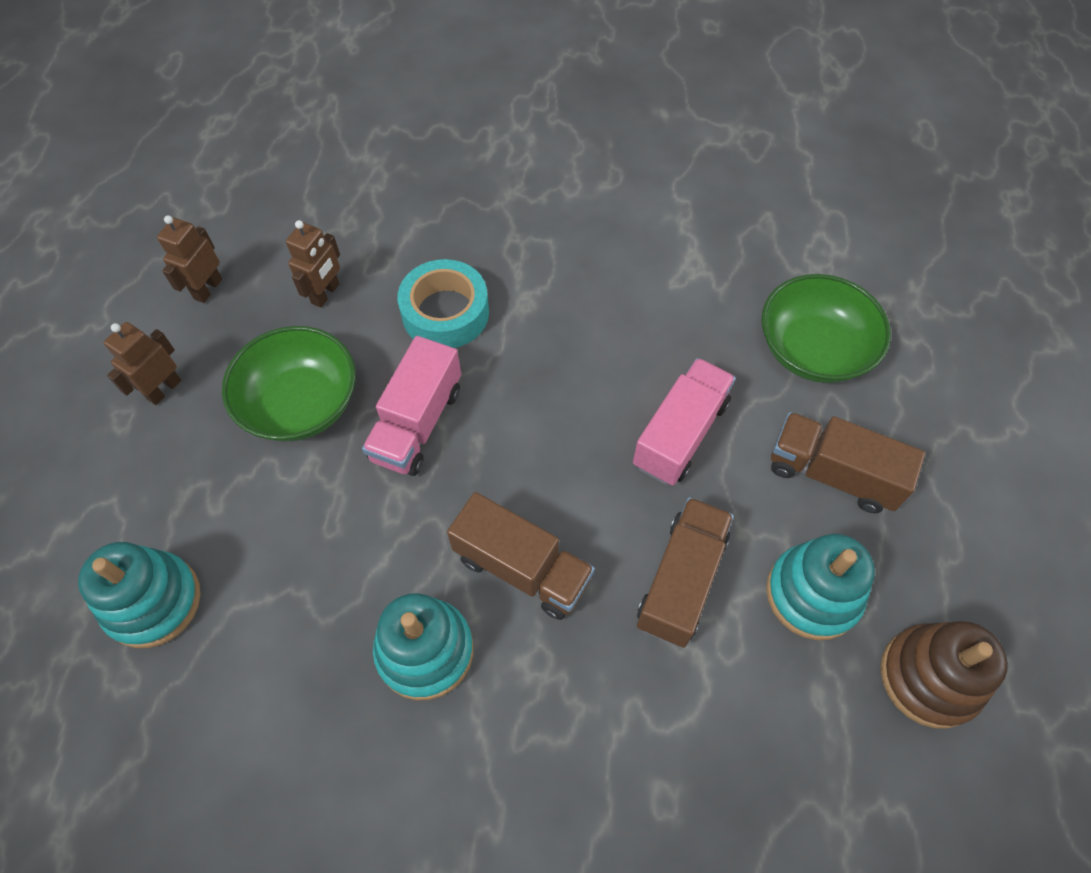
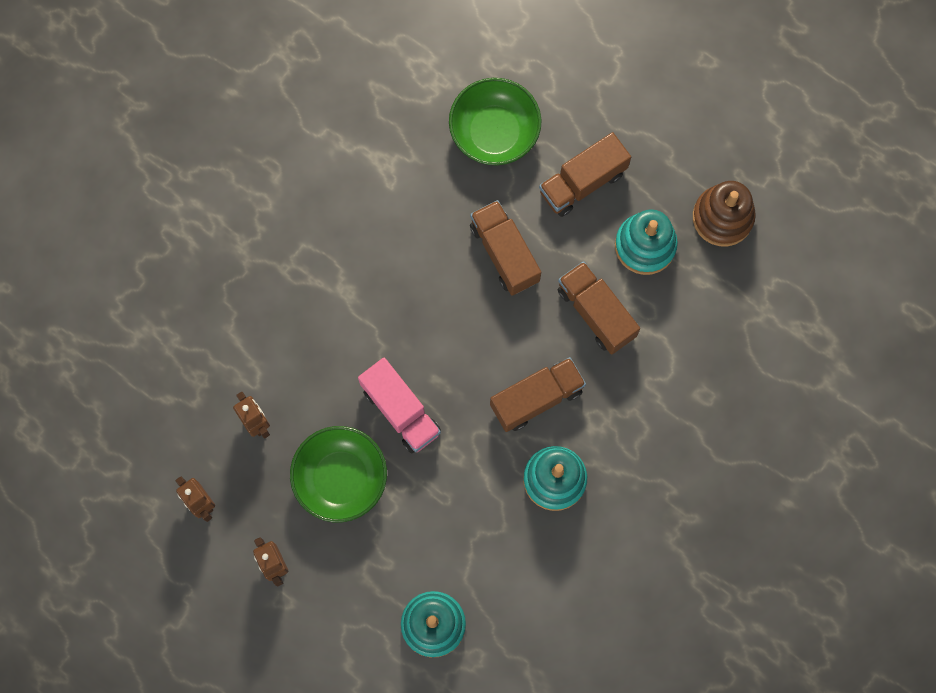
camera: 60 degrees left, 15 degrees up
(445, 313) = (322, 349): turquoise tape -> none
(680, 434) = (504, 253): pink truck -> brown truck

